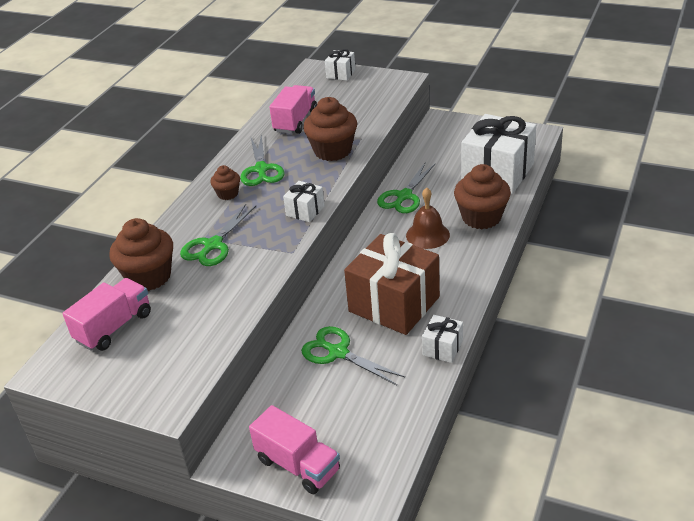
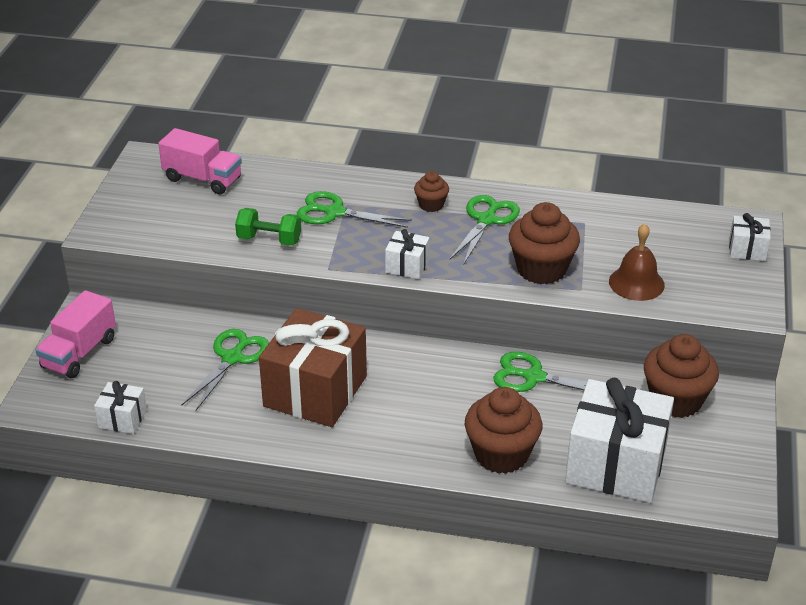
camera: 75 degrees right, 0 degrees up
(149, 277) = (278, 183): brown cupcake -> brown cupcake (676, 400)
(236, 285) = (269, 240): none -> green dumbbell
(261, 169) = (486, 220): green scissors -> green scissors turned 135 degrees clockwise
(295, 121) = (604, 229): pink truck -> none
(427, 235) = (453, 407): brown bell -> brown bell (636, 283)
(442, 348) = (243, 437): white gift -> white gift (122, 419)

